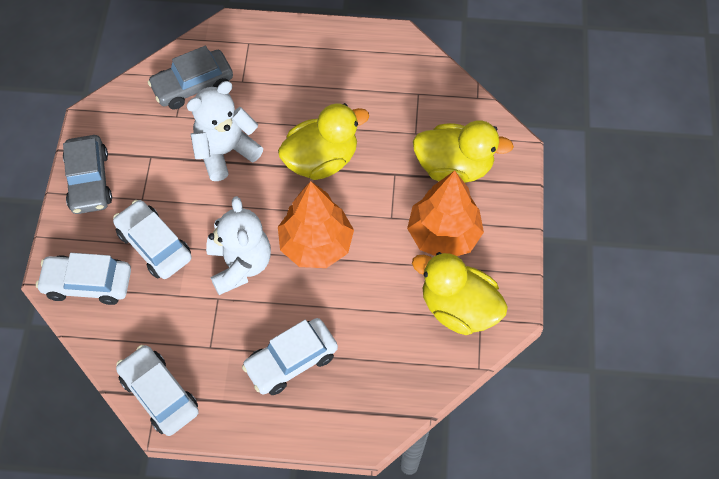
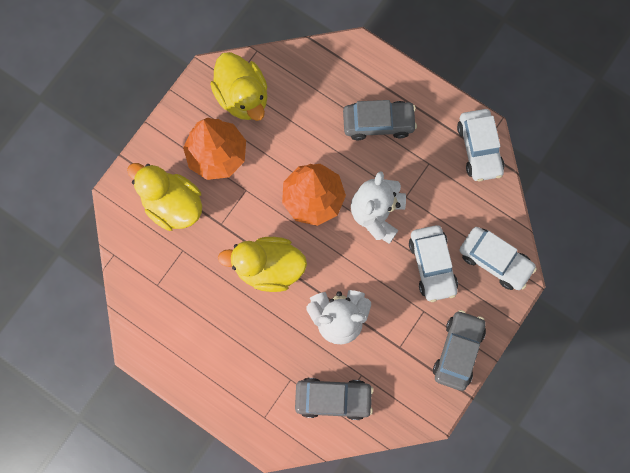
camera: 150 degrees left, 15 degrees up
(291, 361) = (378, 123): white car -> grey car

